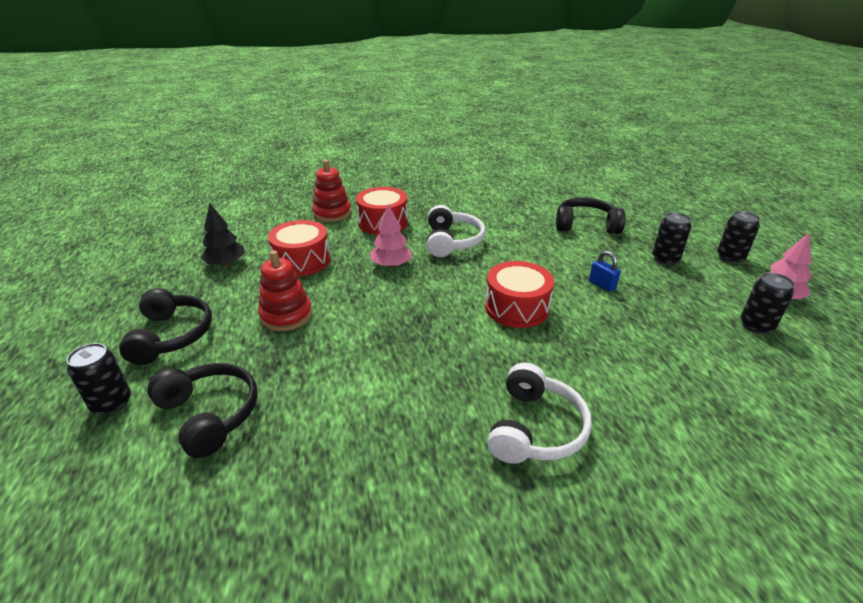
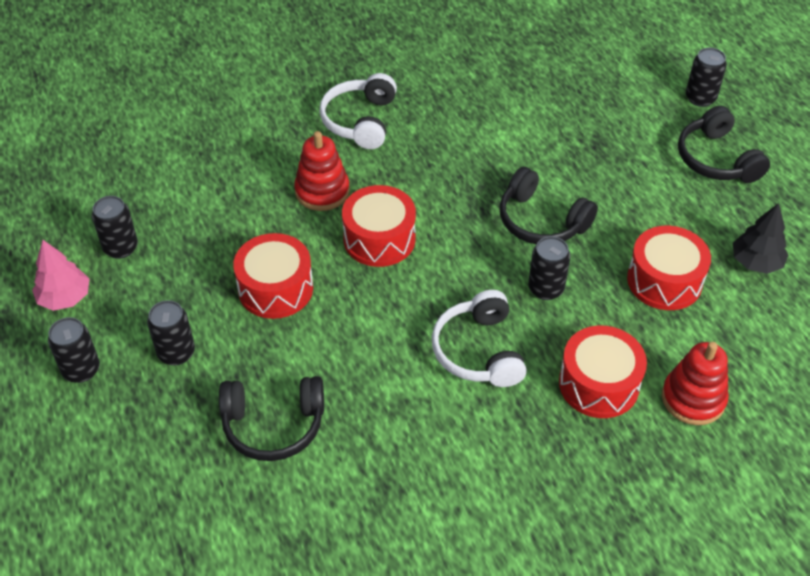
camera: 170 degrees right, 15 degrees up
(210, 414) = (616, 100): black headphones -> black headphones (541, 221)
(286, 315) = (623, 196): red stacking toy -> red stacking toy (322, 191)
(391, 265) = (545, 288): pink tree -> black can
(602, 285) = (275, 289): blue padlock -> red drum

